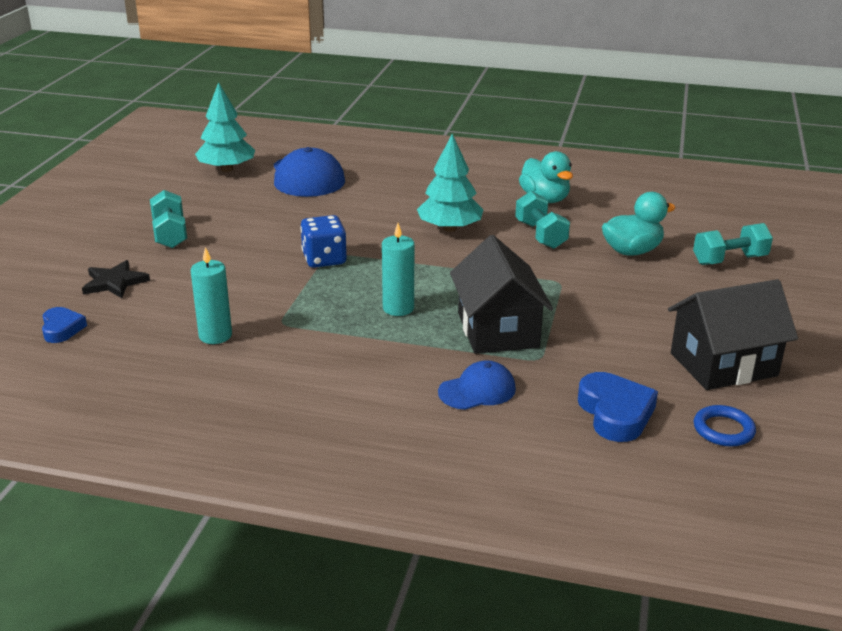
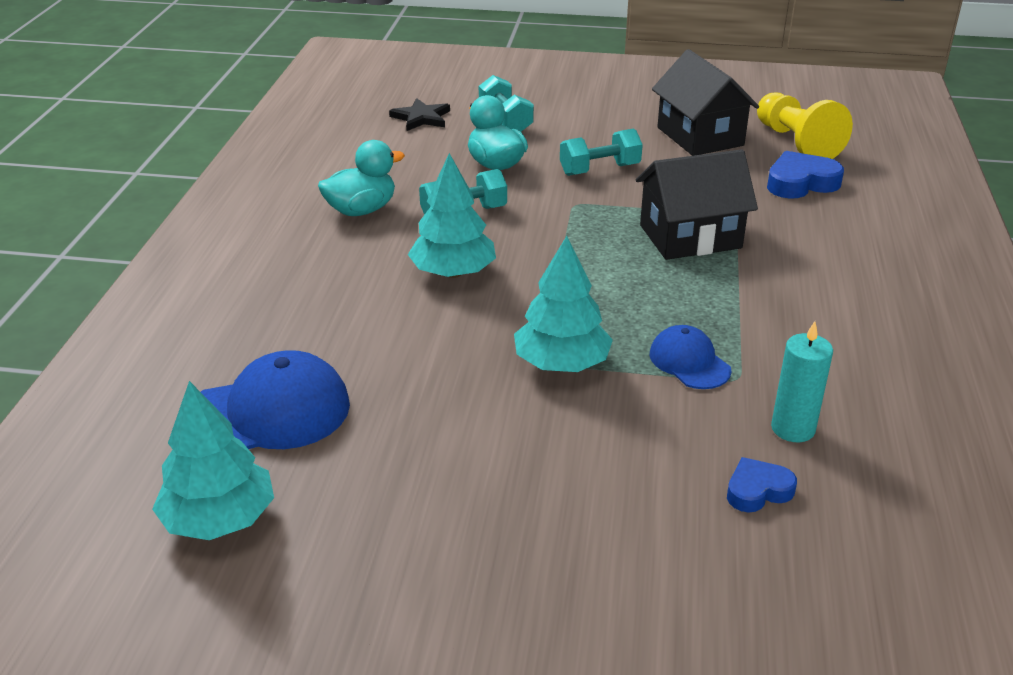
camera: 95 degrees left, 5 degrees up
(62, 329) = (849, 590): blue heart -> blue heart (757, 490)
(114, 282) = (692, 566): black star -> black star (421, 118)
(170, 234) = (509, 538): turquoise dumbbell -> turquoise dumbbell (599, 170)
(324, 259) = (561, 364): blue dice -> turquoise tree
(398, 308) = (669, 298): turquoise candle -> none
(477, 390) = (805, 245): blue cap -> blue cap (689, 362)
(723, 430) = (796, 143): blue ring -> yellow pawn

